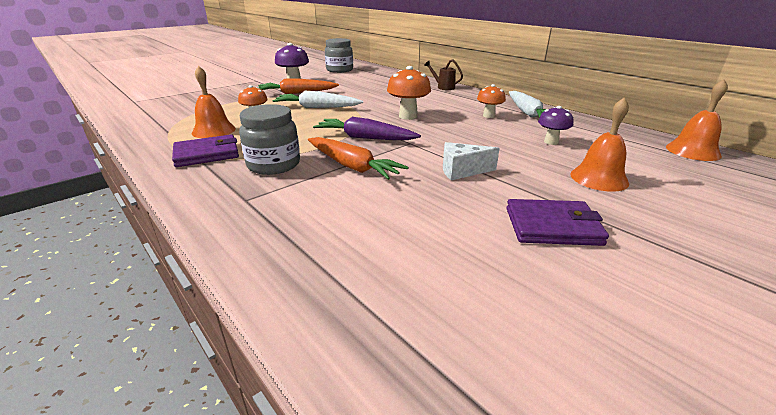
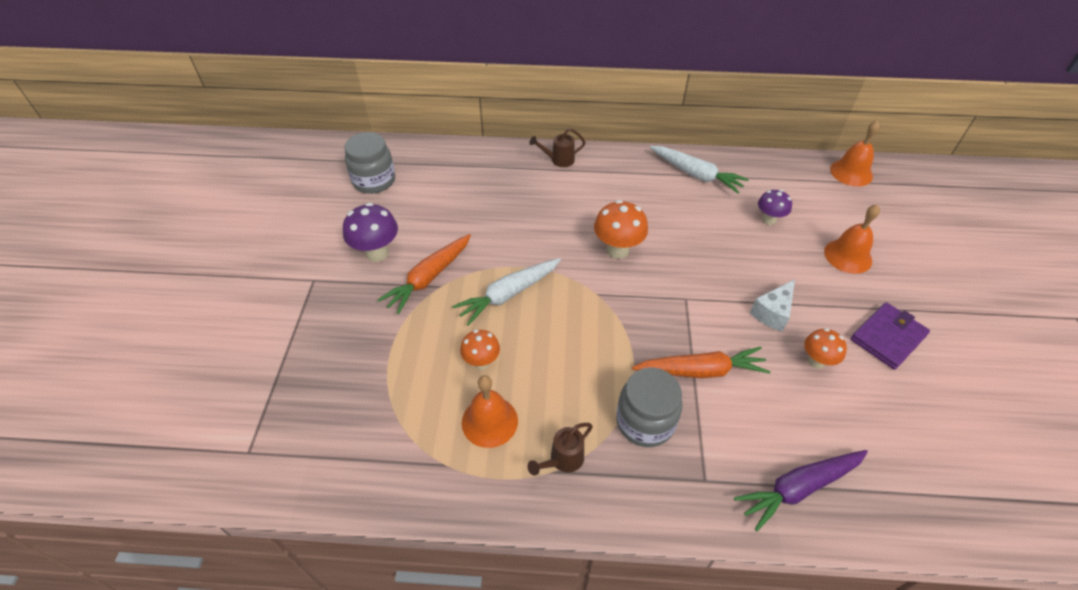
camera: 45 degrees left, 20 degrees up
(207, 154) = (563, 460): purple wallet -> brown watering can
(364, 138) = (642, 319): purple carrot -> purple carrot (798, 488)
(488, 116) = (676, 202): orange mushroom -> orange mushroom (816, 361)

